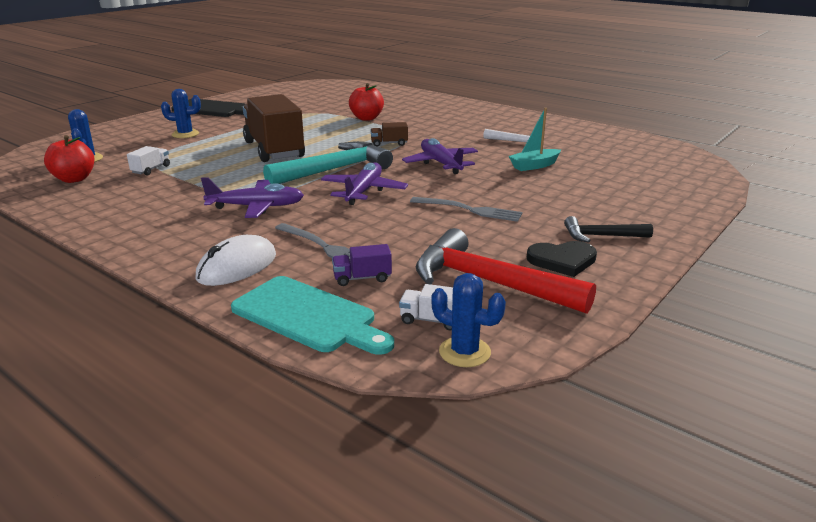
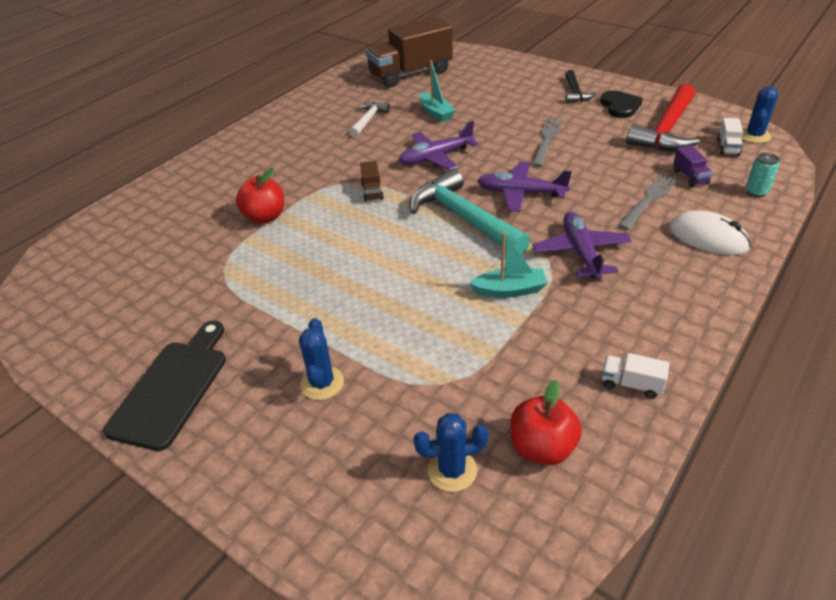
camera: 90 degrees left, 15 degrees up
(151, 169) = (488, 372): white truck -> white truck (631, 384)
(227, 179) = (509, 290): none -> turquoise boat
(274, 149) = (396, 274): brown truck -> brown truck (410, 74)
(308, 316) = (756, 192): turquoise cutting board -> turquoise can

